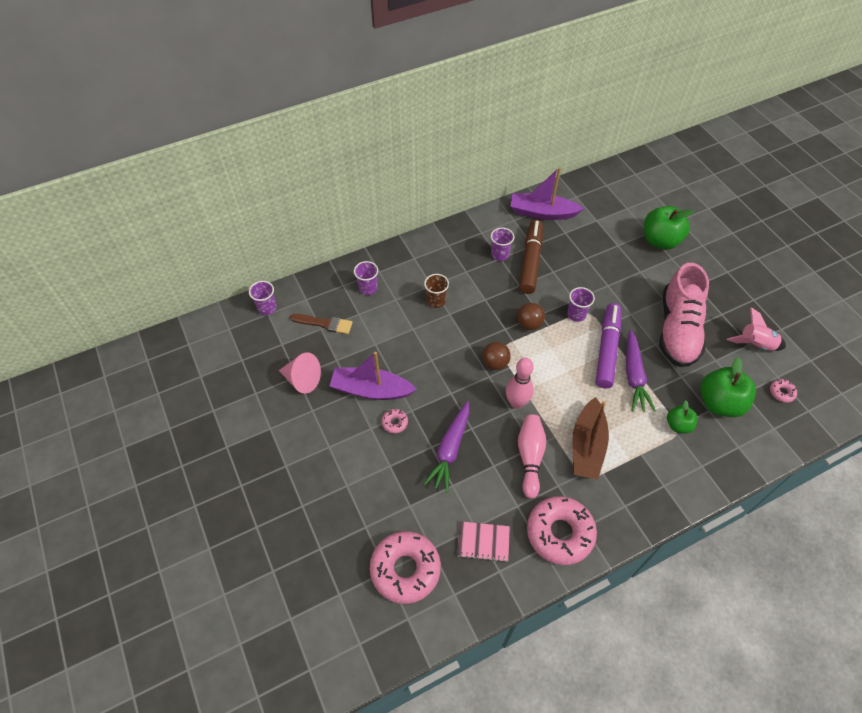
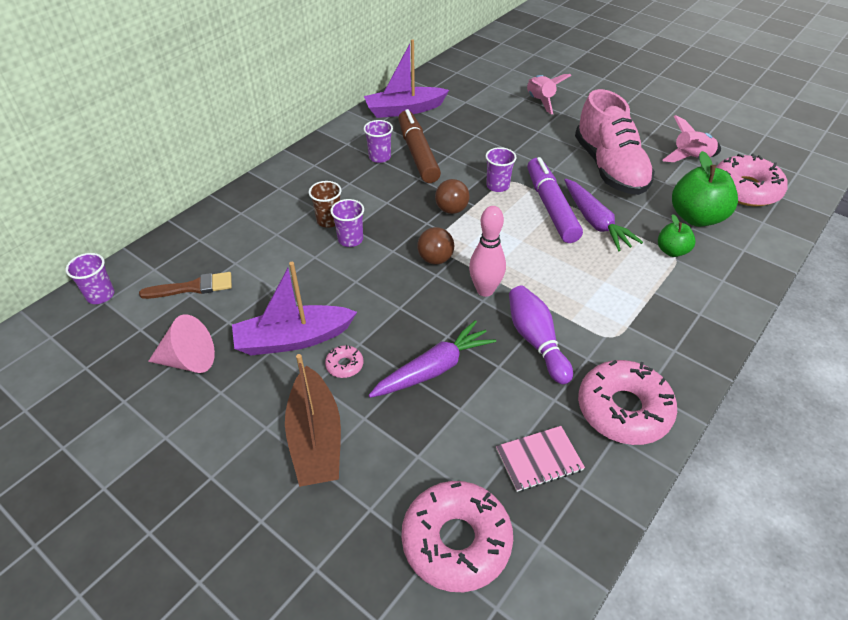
camera: 25 degrees left, 10 degrees down
(368, 288) = (234, 233): purple cup -> purple cup (350, 239)
(450, 449) = (434, 369): purple carrot -> purple carrot turned 120 degrees counterclockwise
(530, 457) = (536, 341): pink bowling pin -> purple bowling pin
(587, 446) = (592, 305): brown boat -> brown boat (315, 439)
(660, 241) = (540, 101): green apple -> pink rocket
(781, 392) = (745, 189): pink donut -> pink donut, size x2.35

